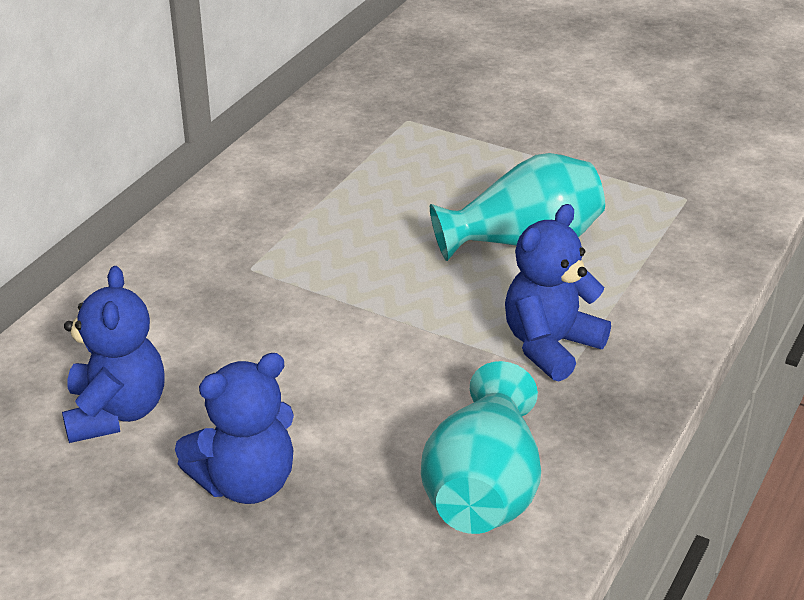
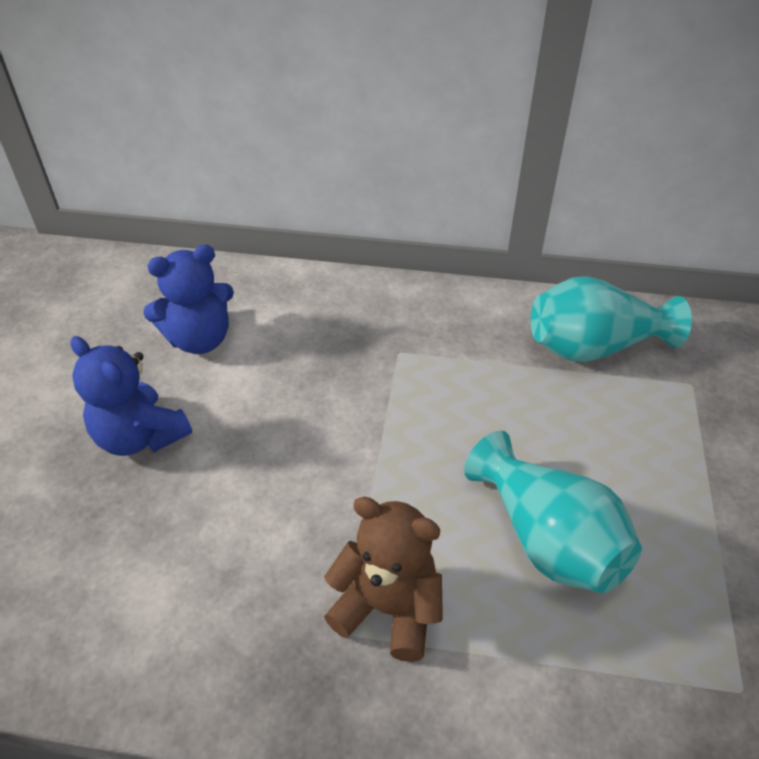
camera: 70 degrees right, 10 degrees up
(483, 489) = (164, 604): turquoise vase -> turquoise vase (593, 347)
(550, 346) = (388, 608): blue teddy bear -> brown teddy bear

